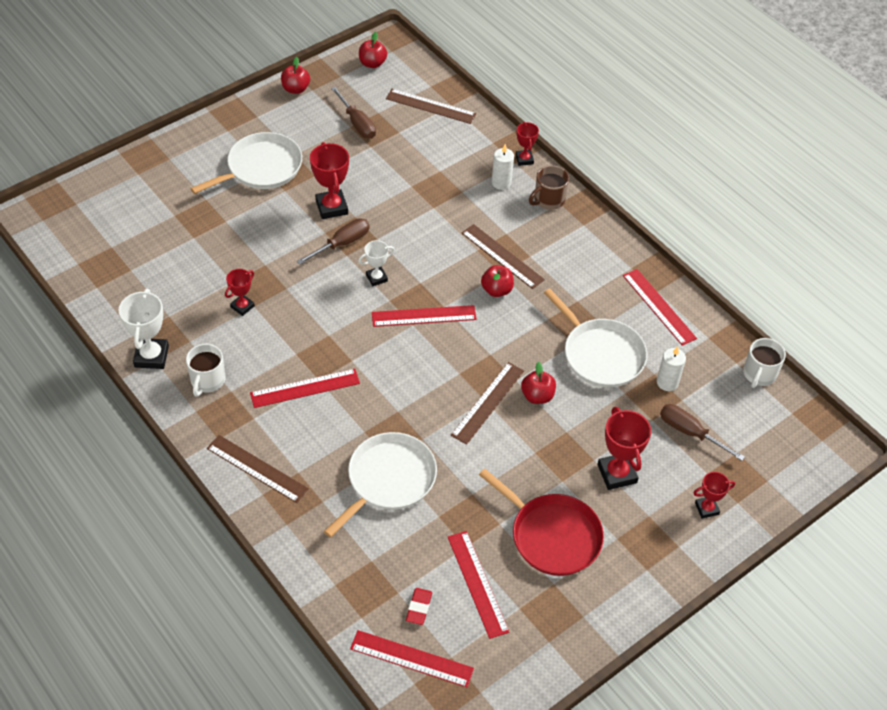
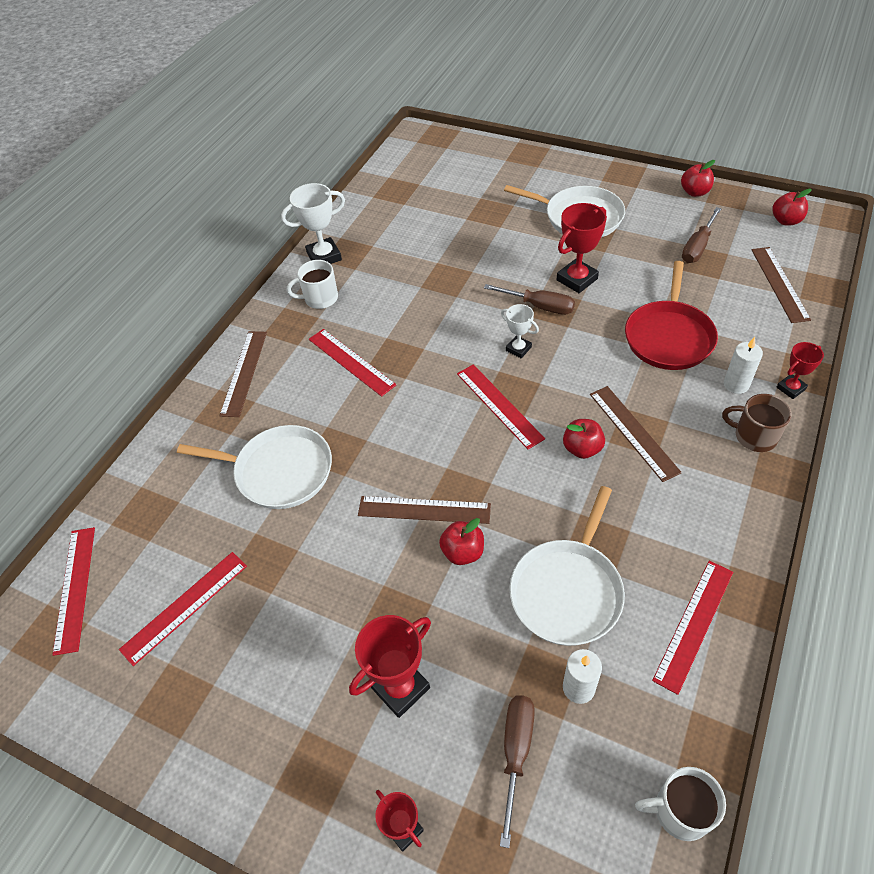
camera: 70 degrees right, 0 degrees up
(242, 306) = (414, 280): red trophy -> none
(419, 608) = (137, 567): red eraser -> none
(502, 256) = (633, 432): brown ruler -> brown ruler turned 45 degrees counterclockwise
(552, 535) = (277, 653): red pan -> red pan (669, 336)

